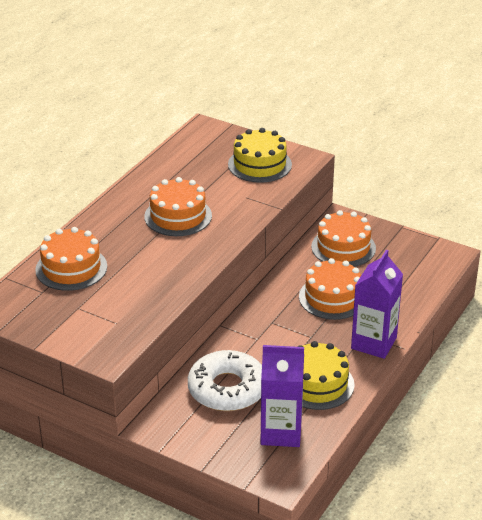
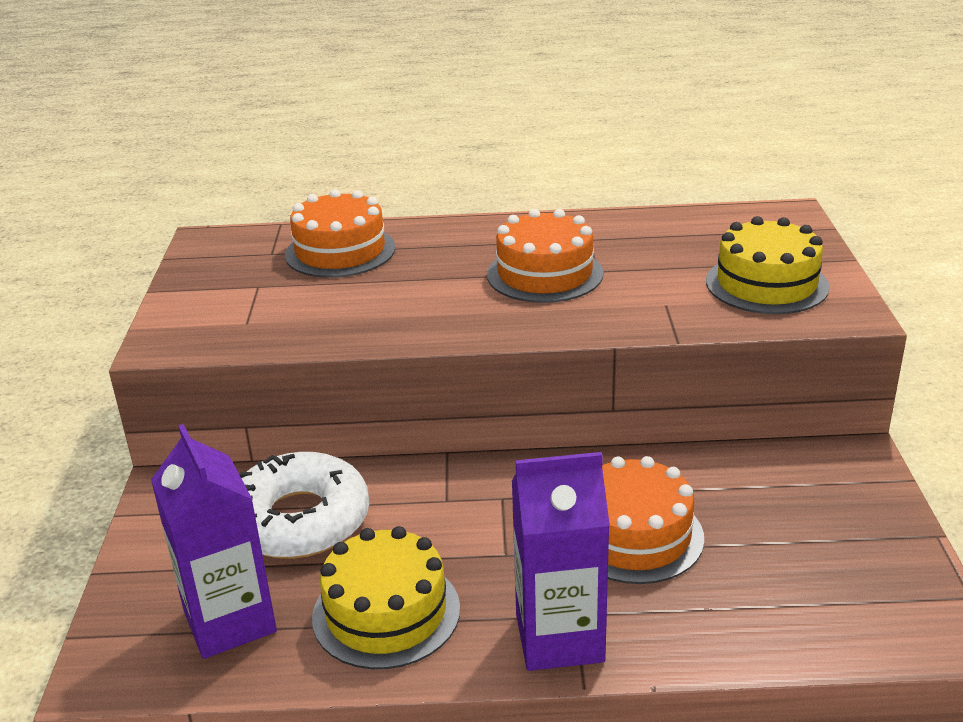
camera: 60 degrees right, 5 degrees down
(343, 247) = (783, 492): orange cake -> none

